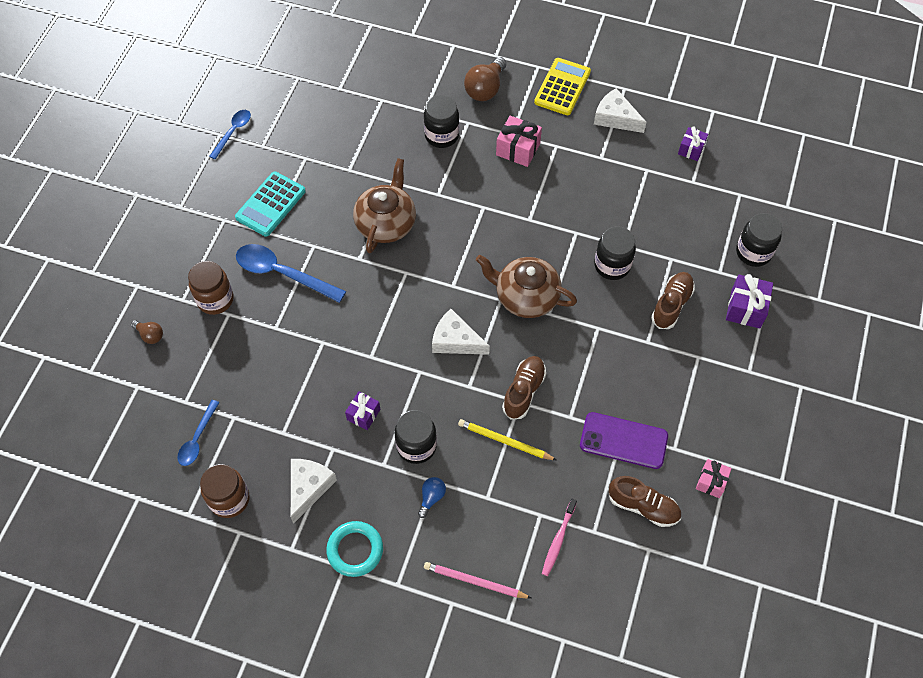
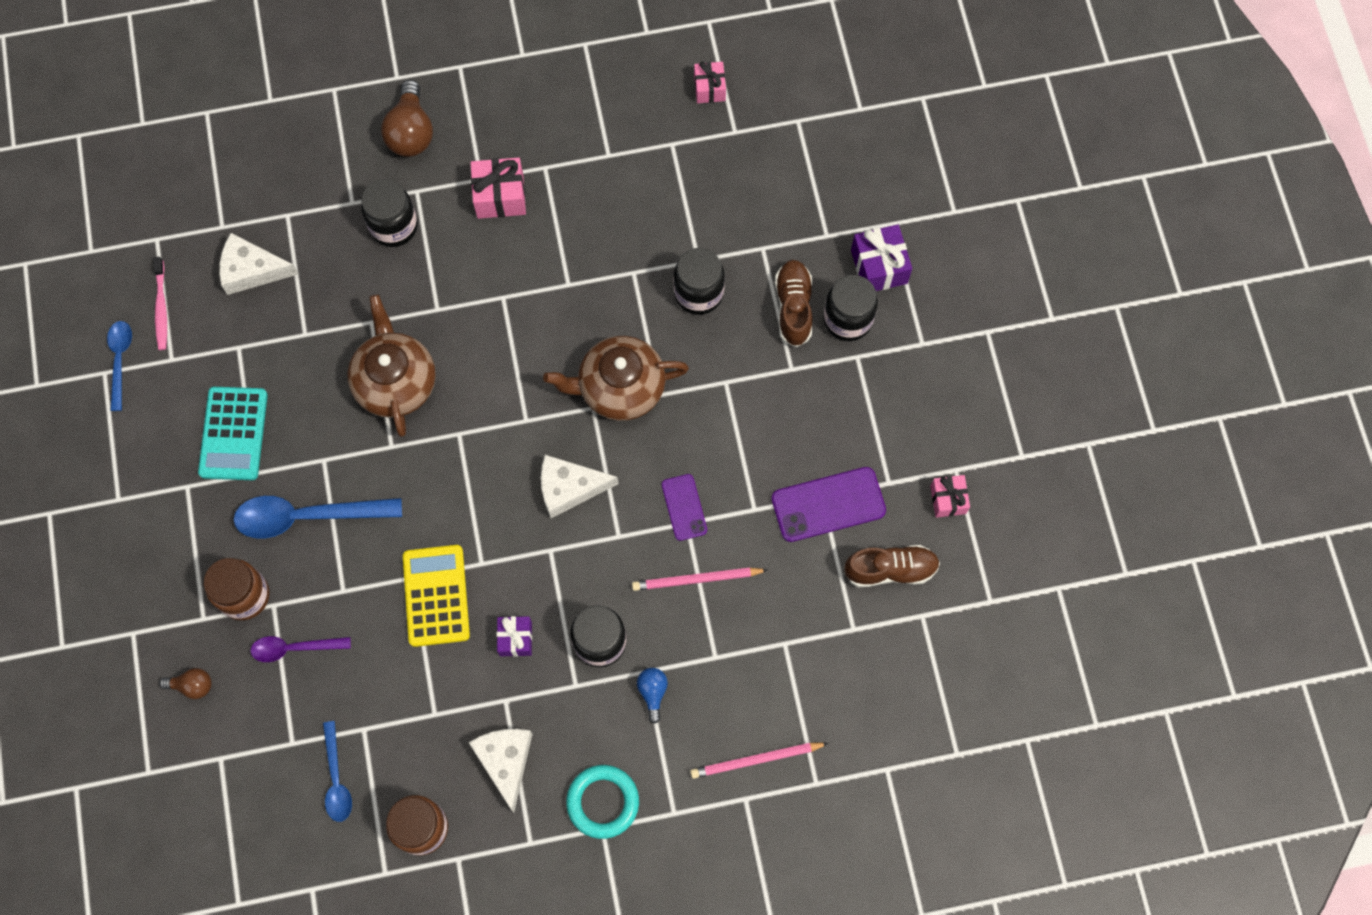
camera: 30 degrees left, 10 degrees up
(224, 346) = (294, 648): none -> purple spoon
(504, 441) = (696, 580): yellow pencil -> pink pencil
(524, 391) = (684, 507): brown shoe -> purple phone
(558, 540) = (820, 661): pink toothbrush -> pink toothbrush (161, 308)
(562, 87) = (506, 81): yellow calculator -> yellow calculator (436, 596)
(615, 118) = (595, 91): white cheese -> white cheese (252, 270)
(691, 149) = (709, 88): purple gift -> pink gift
(753, 252) = (851, 189): black jar -> black jar (847, 319)

